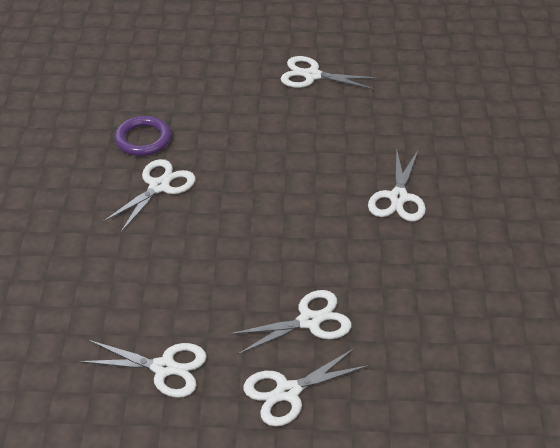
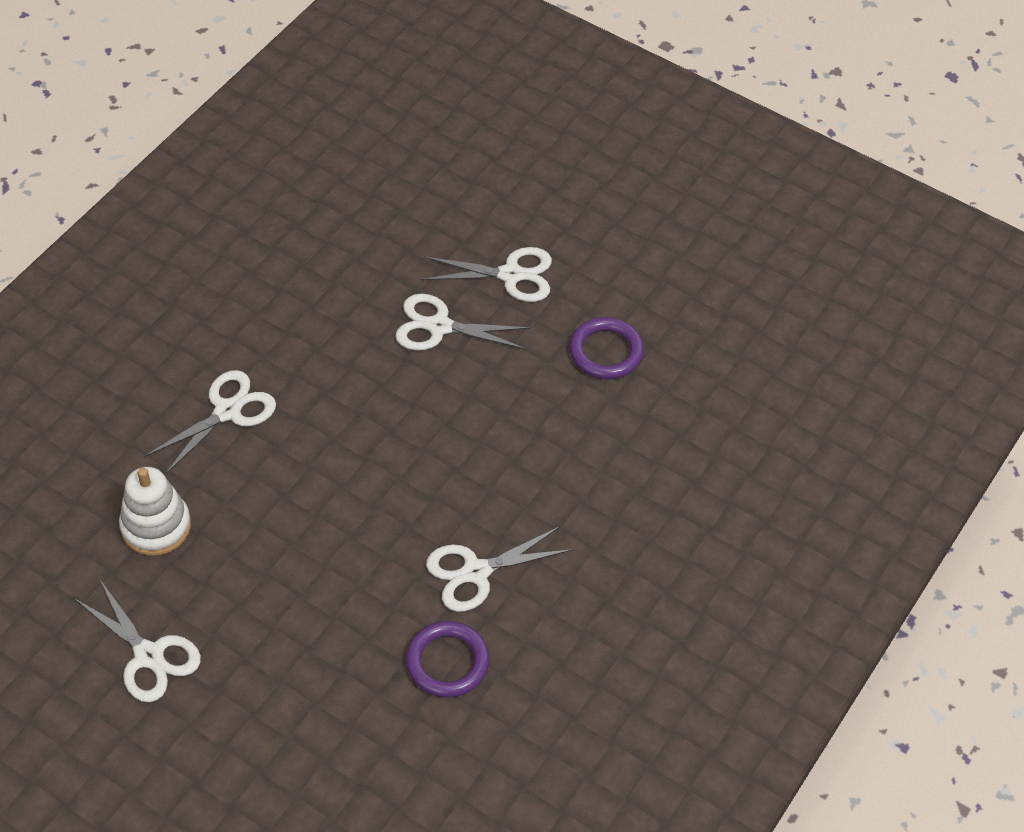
camera: 150 degrees left, 10 degrees up
(164, 368) = (606, 352): white scissors -> purple ring
(372, 125) = (156, 526): none -> white stacking toy

